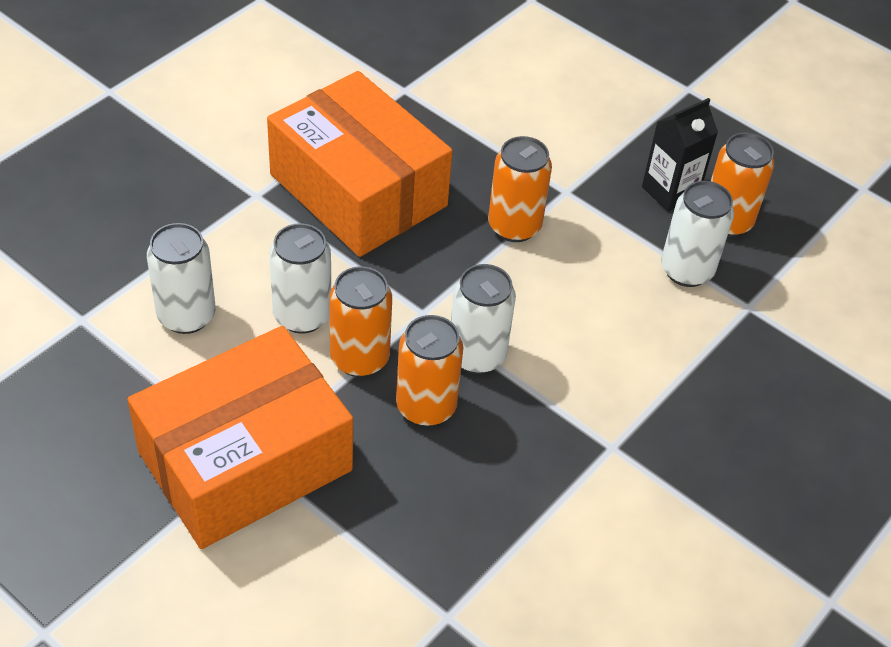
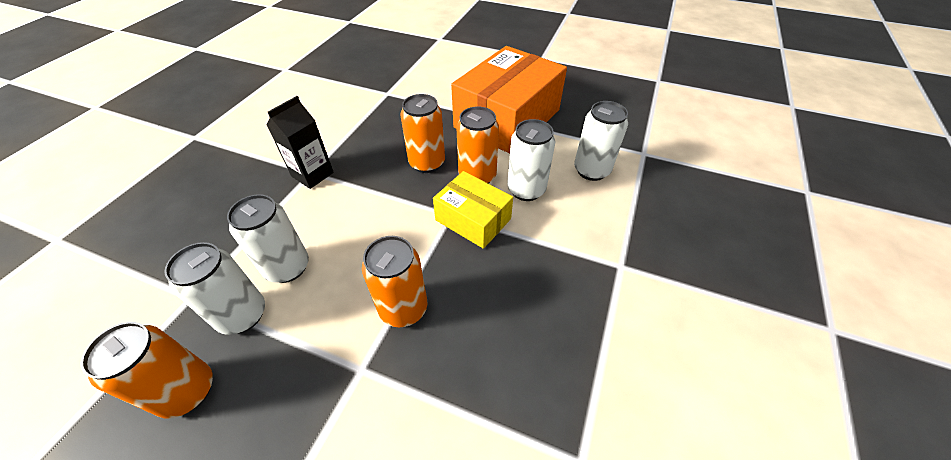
camera: 165 degrees right, 0 degrees up
(358, 190) = (549, 299): orange box -> none
(397, 297) = (473, 219): none -> yellow box
(477, 355) = (405, 198): white can -> white can (287, 267)
(670, 191) = (246, 412): black carton -> black carton (312, 174)

